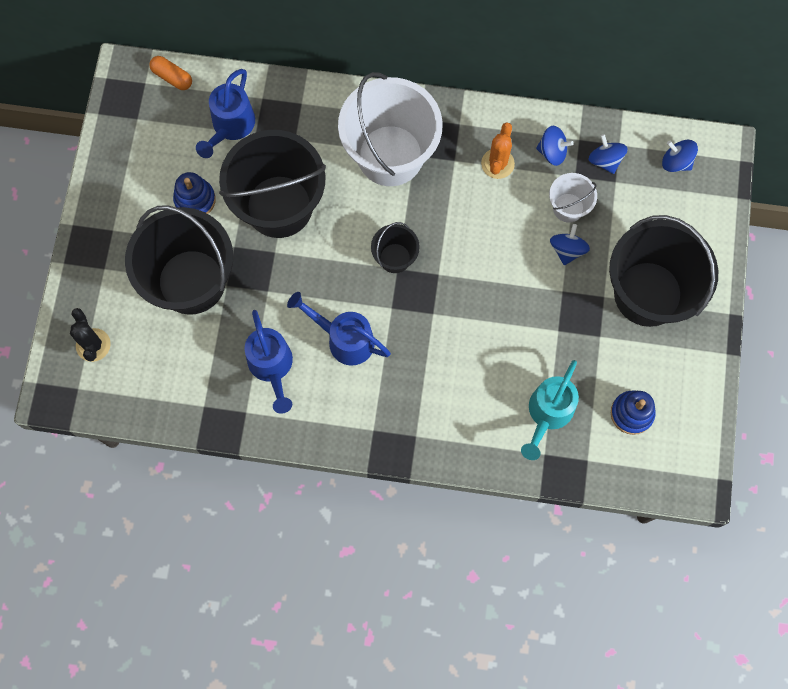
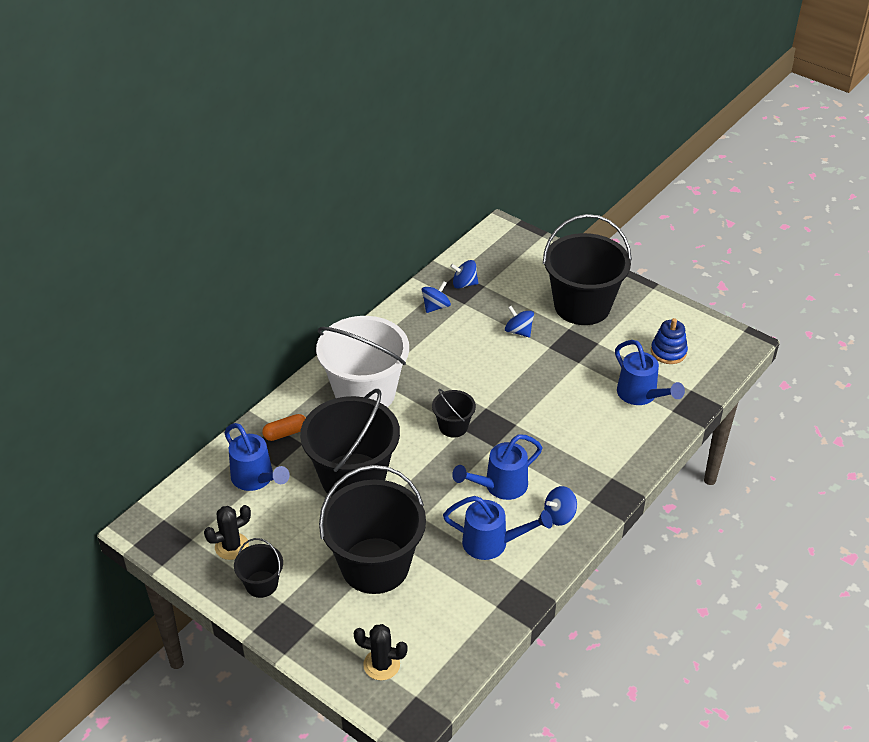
camera: 60 degrees left, 30 degrees down
(121, 202) = (261, 584): none -> black bucket
(147, 154) = (231, 546): none -> black cactus
(172, 77) = (176, 498): orange capsule -> orange capsule (285, 433)
(195, 200) = (302, 531): blue stacking toy -> none
(497, 163) = (421, 338): orange cactus -> none
(548, 414) = (641, 395): turquoise watering can -> blue watering can
(568, 207) = (486, 317): white bucket -> none
(676, 162) = (493, 252): blue spinning top -> blue spinning top (559, 515)

